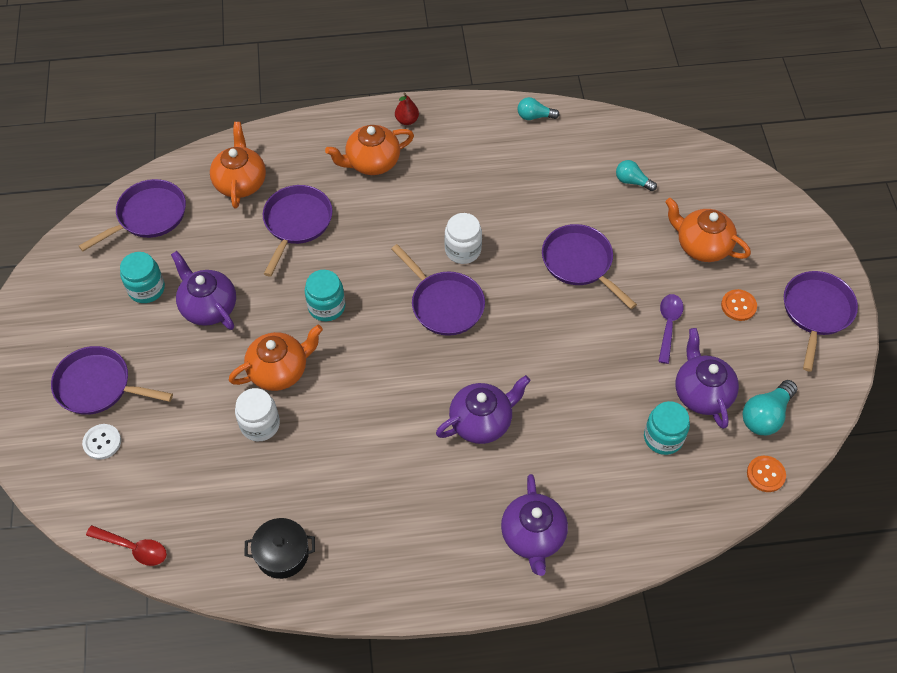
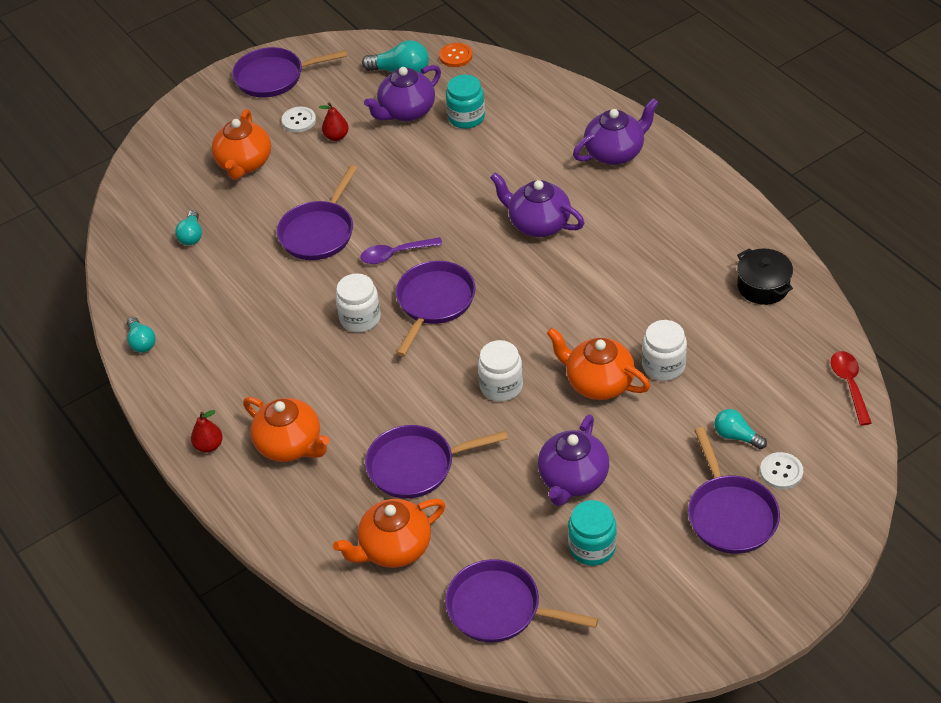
camera: 115 degrees left, 10 degrees down
(156, 433) = (736, 436): none -> turquoise light bulb
(326, 306) = (501, 386): turquoise jar -> white jar
(668, 325) = (350, 153): purple spoon -> purple spoon (395, 254)
(698, 324) = (336, 136): none -> red pear
(738, 306) = (299, 120): orange button -> white button

